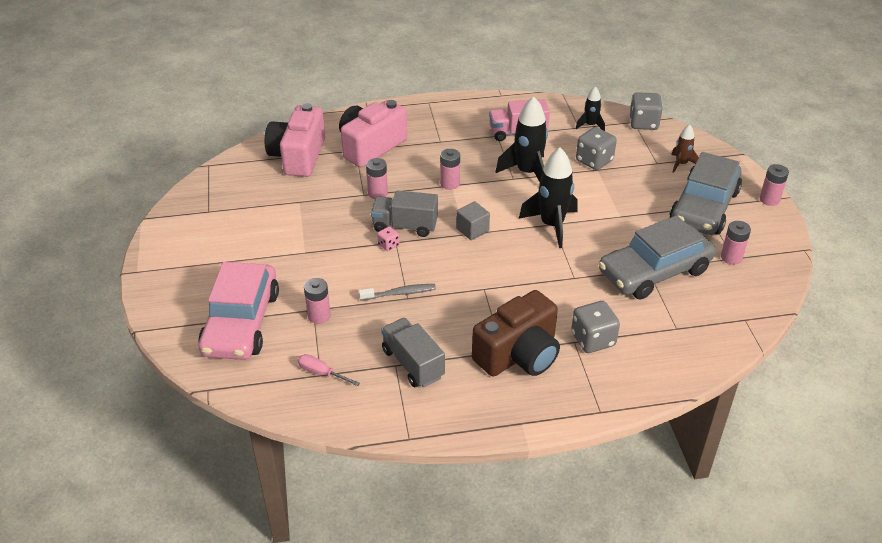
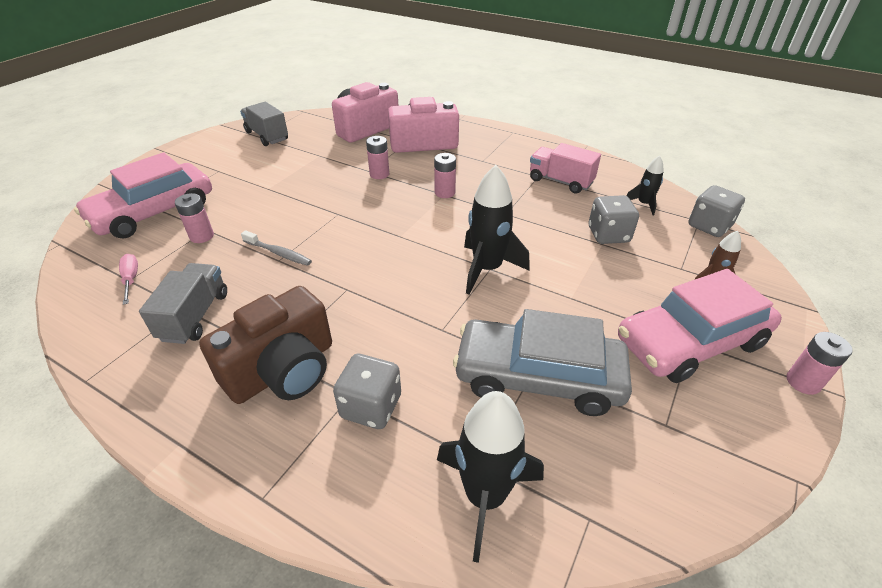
camera: 40 degrees right, 0 degrees up
(388, 245) = (329, 213): pink dice -> none
(405, 226) = (362, 206): grey truck -> grey truck (267, 136)
(472, 230) = (410, 236): grey cube -> none
(519, 354) = (283, 370): brown camera -> brown camera turned 45 degrees counterclockwise
(527, 173) = (526, 215): black rocket -> black rocket (485, 496)
(704, 207) = (690, 341): grey car -> pink car
(731, 257) = (662, 421): pink battery -> none

